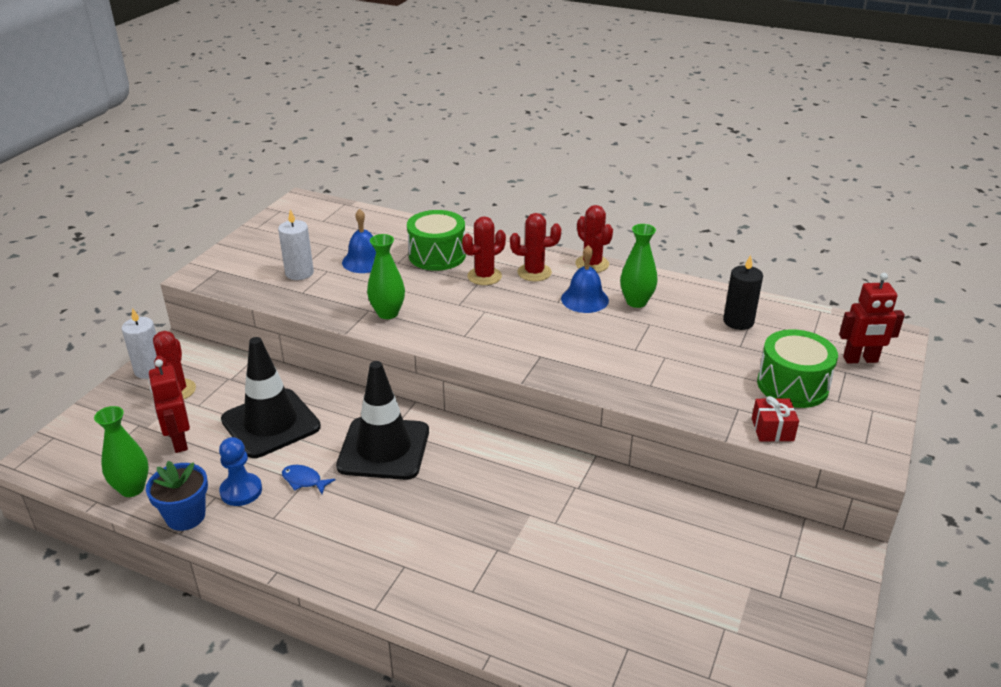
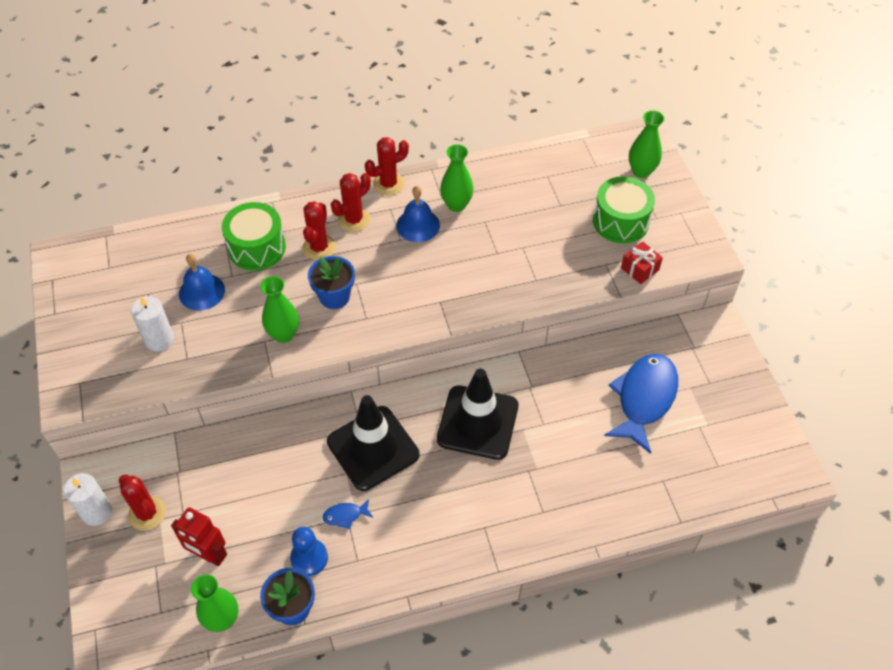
camera: 40 degrees left, 20 degrees up
(271, 423) = (263, 487): black traffic cone -> black traffic cone (477, 422)
(457, 310) = (334, 296): none -> blue flower pot
(592, 264) = (388, 184): red cactus -> red cactus turned 45 degrees counterclockwise
(685, 565) = (644, 399): none -> blue fish
(738, 321) = (540, 182): black candle -> none
(860, 360) = (641, 171): red robot -> green vase

